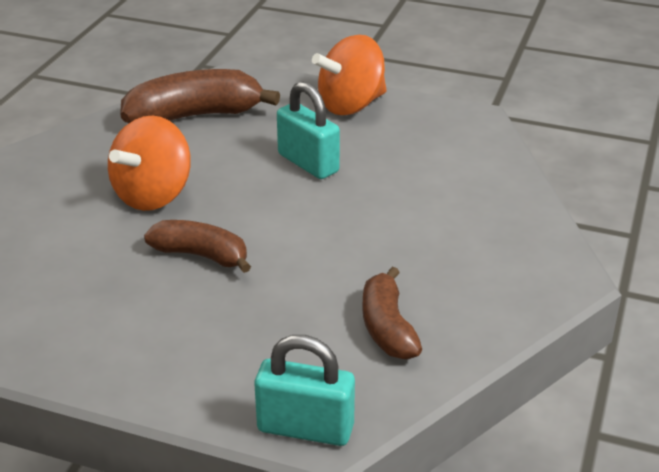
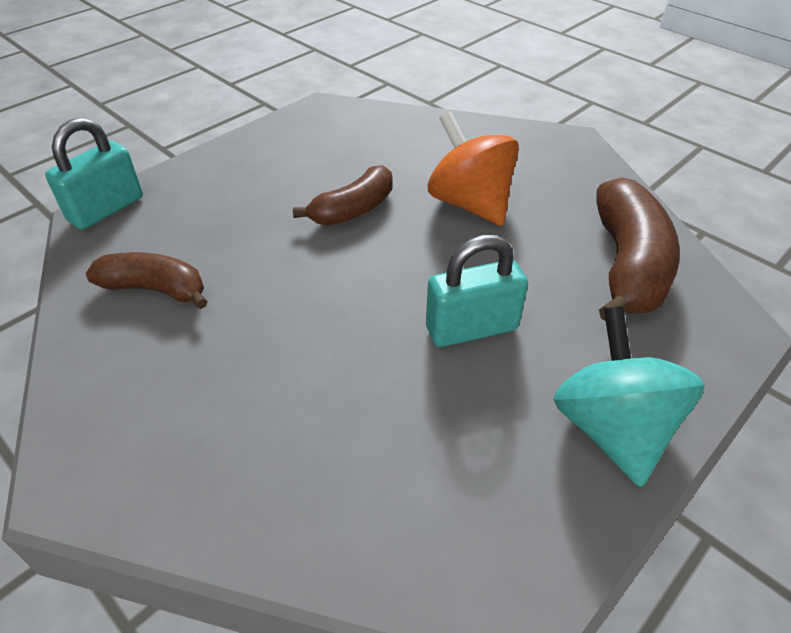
camera: 115 degrees right, 10 degrees up
(351, 105) = (612, 428): orange spinning top -> turquoise spinning top

